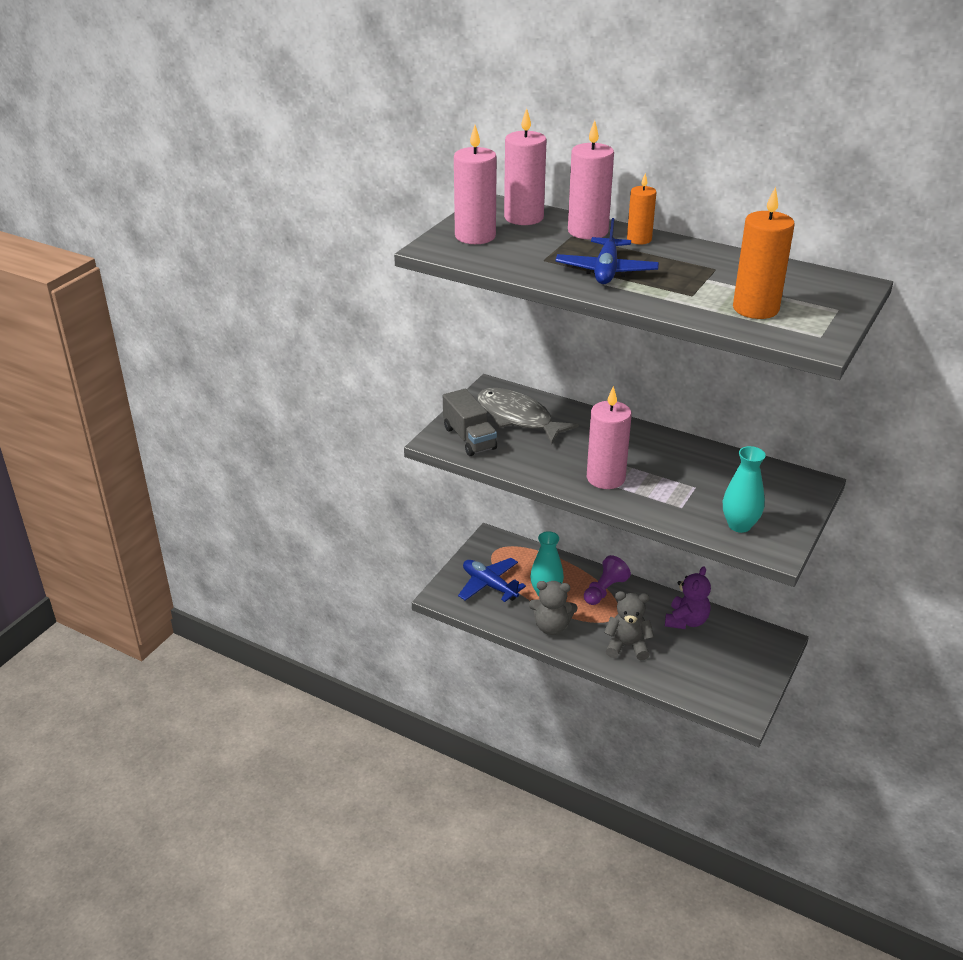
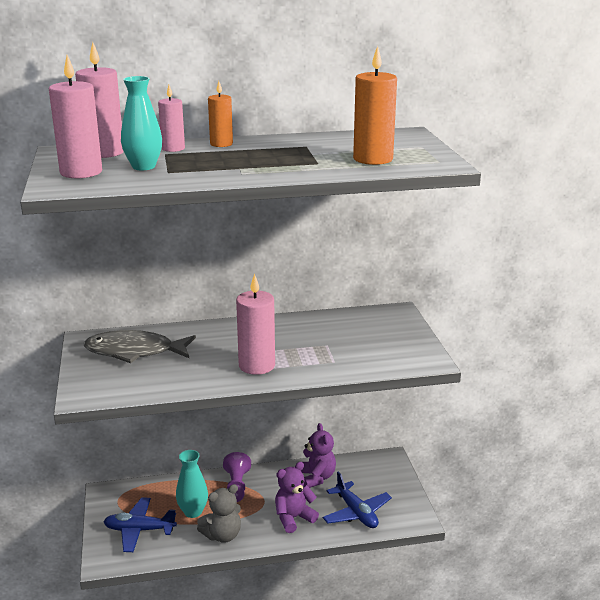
camera: 40 degrees left, 10 degrees down
(469, 438) = (109, 382): grey truck -> none
(588, 231) = (173, 148): pink candle -> pink candle, size x0.61
(606, 271) = (230, 166): blue plane -> blue plane (356, 513)
(627, 646) = (293, 518): grey teddy bear -> purple teddy bear
(739, 525) = (386, 356): turquoise vase -> turquoise vase (143, 167)

